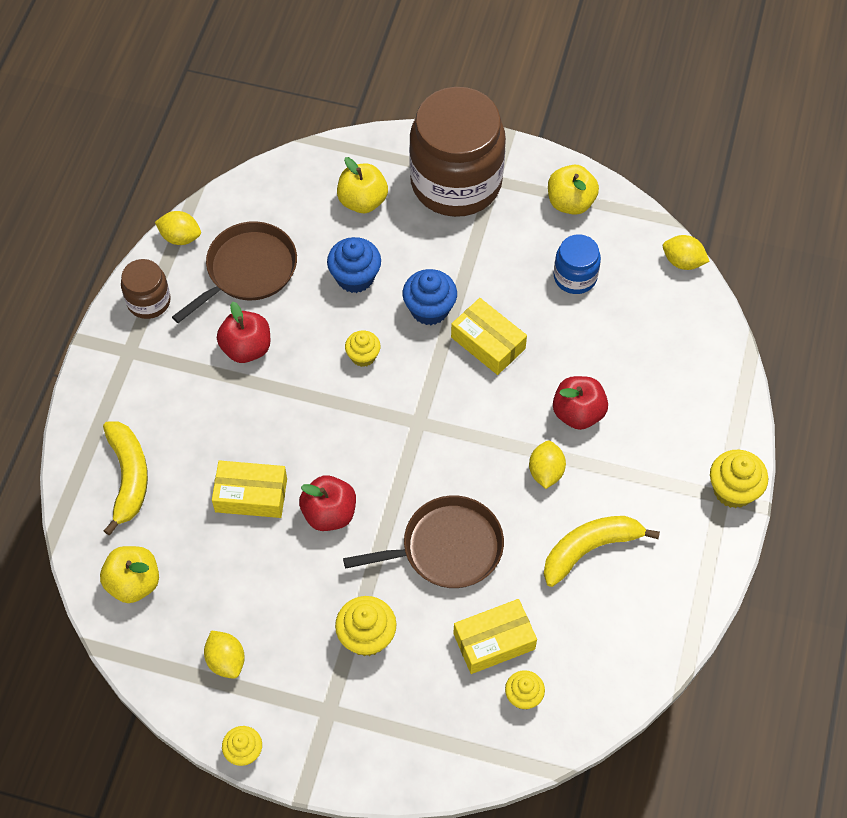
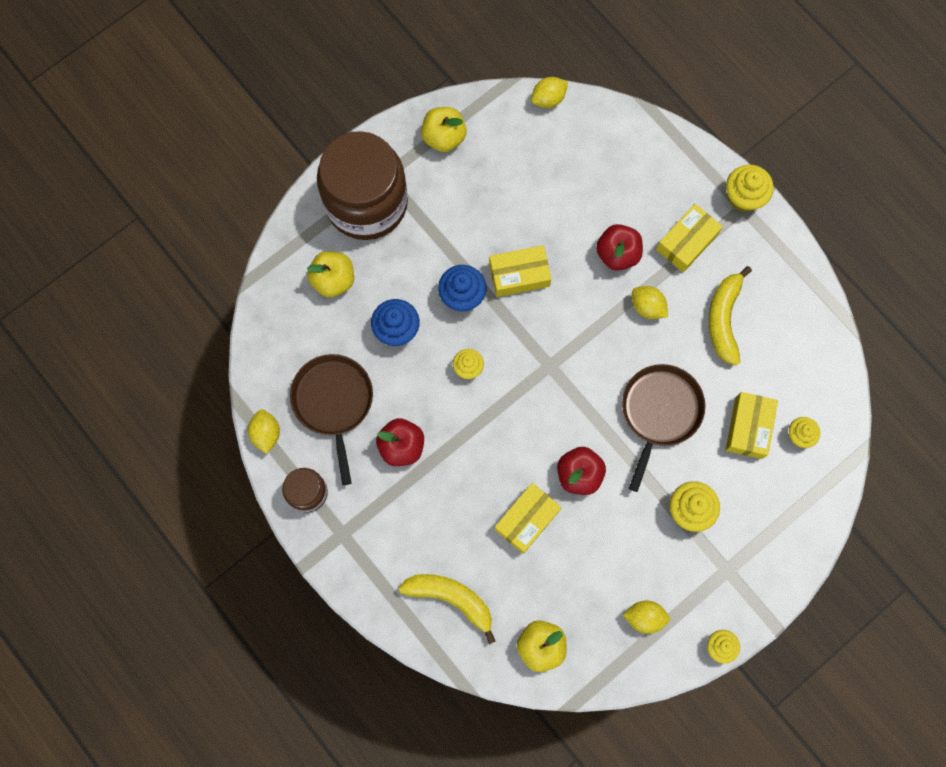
camera: 55 degrees left, 15 degrees up
(180, 237) = (266, 433): yellow lemon -> yellow lemon turned 60 degrees counterclockwise
(575, 277) = (508, 178): blue jar -> none
(641, 467) = (687, 242): none -> yellow box

